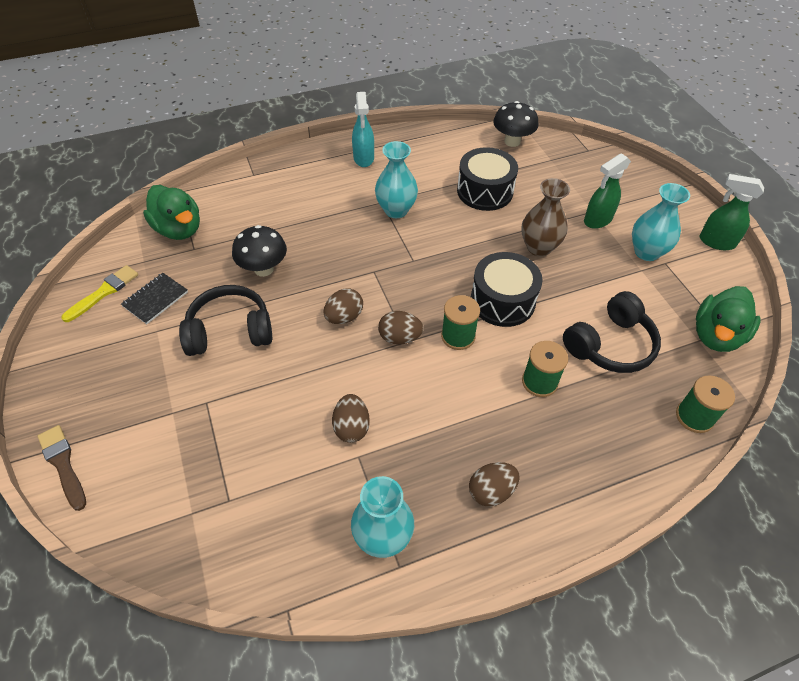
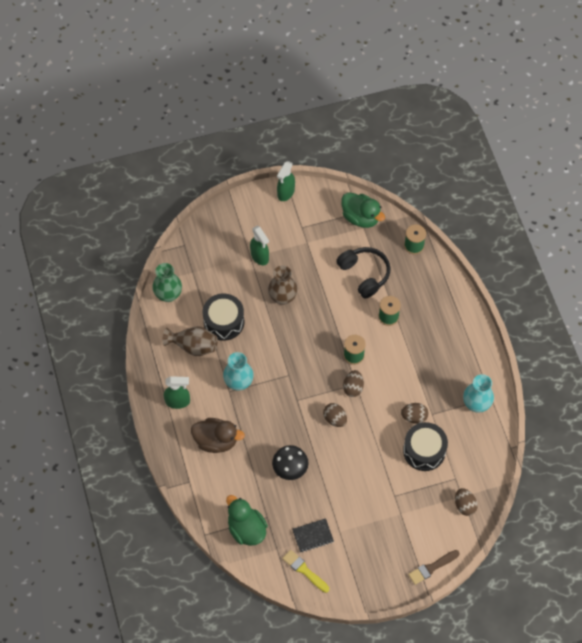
camera: 85 degrees left, 10 degrees up
(155, 299) = (313, 536): black notebook -> black notebook turned 60 degrees counterclockwise
(179, 229) = (246, 529): green duck -> green duck turned 90 degrees counterclockwise
(230, 331) = (342, 486): black headphones -> none
(309, 194) = (216, 441): none -> brown duck
(363, 158) = (178, 401): turquoise spray bottle -> green spray bottle
(443, 166) = (193, 346): none -> brown vase
(491, 491) = (453, 351): brown egg -> brown egg (464, 505)
(502, 301) = (327, 326): black drum -> black drum (424, 451)
(512, 141) = (168, 294): black mushroom -> green vase
(646, 252) = (291, 235): turquoise vase -> none

